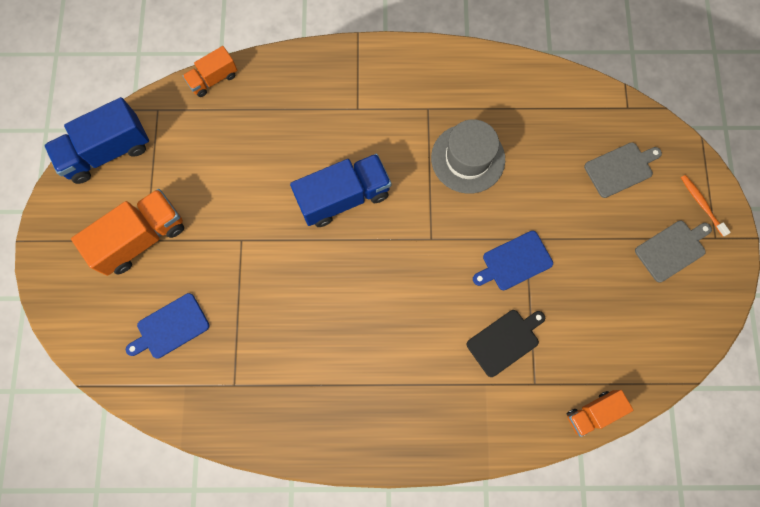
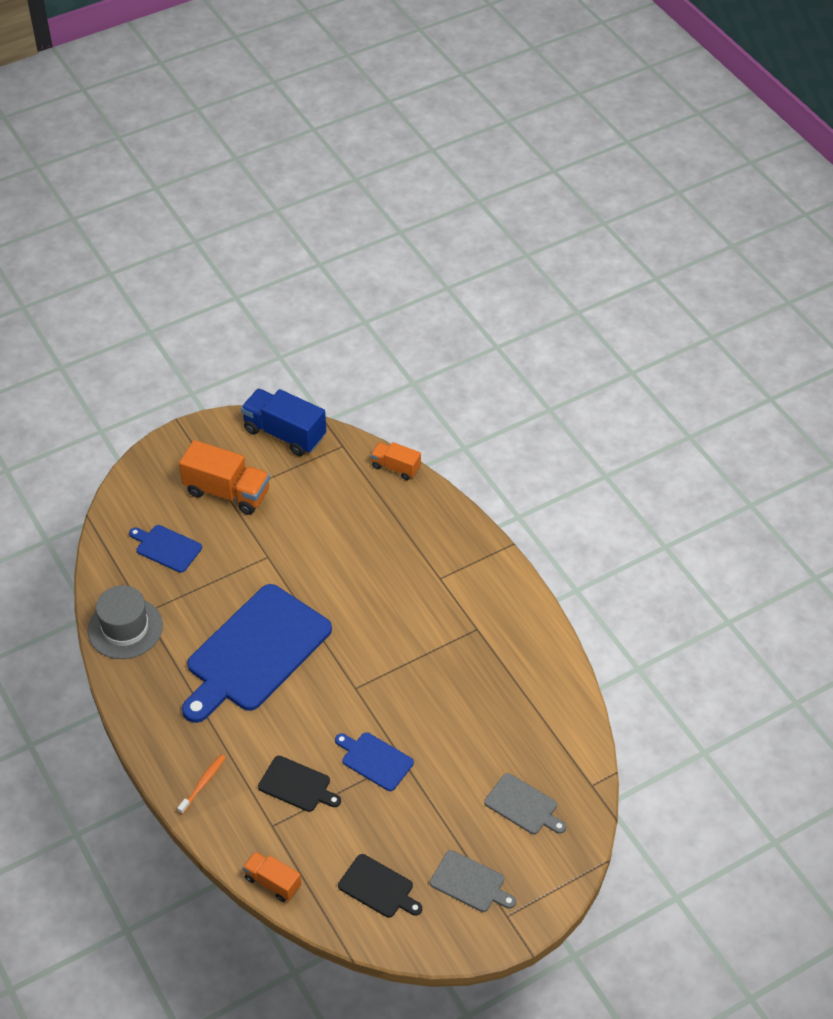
camera: 60 degrees right, 25 degrees down
(342, 305) = (255, 652): none -> blue cutting board
(343, 197) = (351, 607): blue truck -> none
(468, 158) = (449, 680): grey hat -> grey hat (125, 628)
(641, 325) = (378, 888): none -> black cutting board
(701, 204) = (533, 889): orange toothbrush -> orange toothbrush (203, 783)

